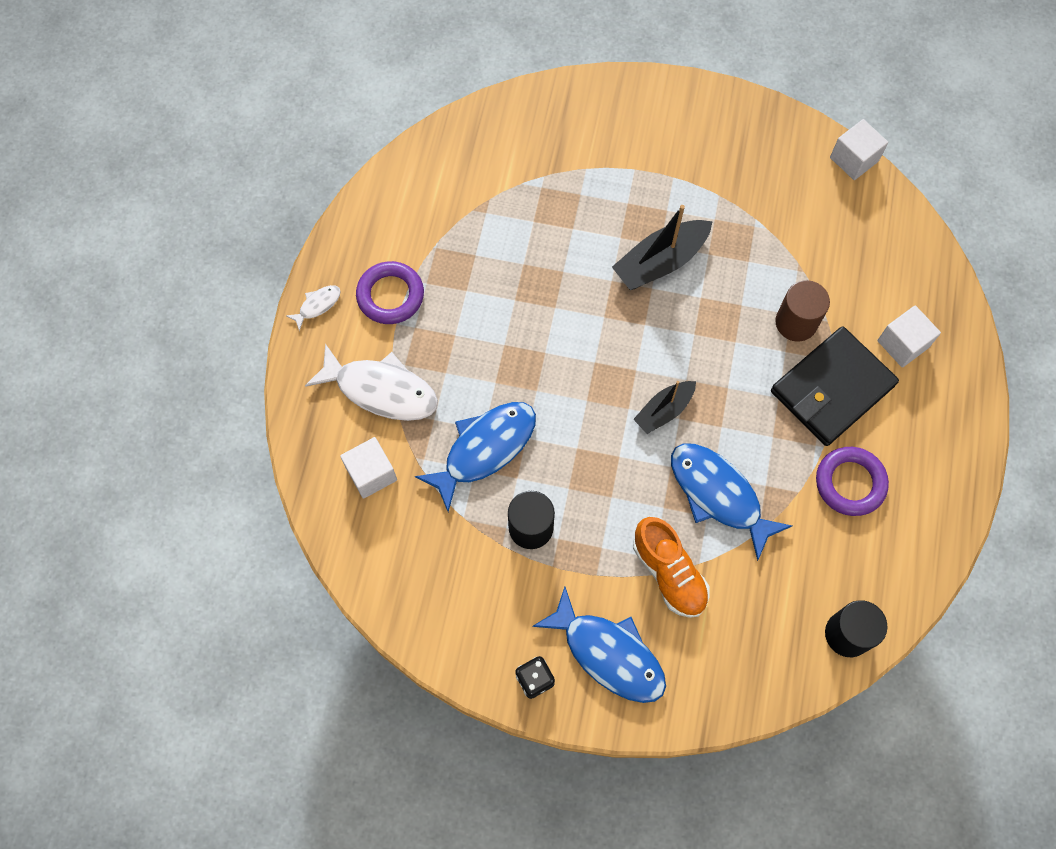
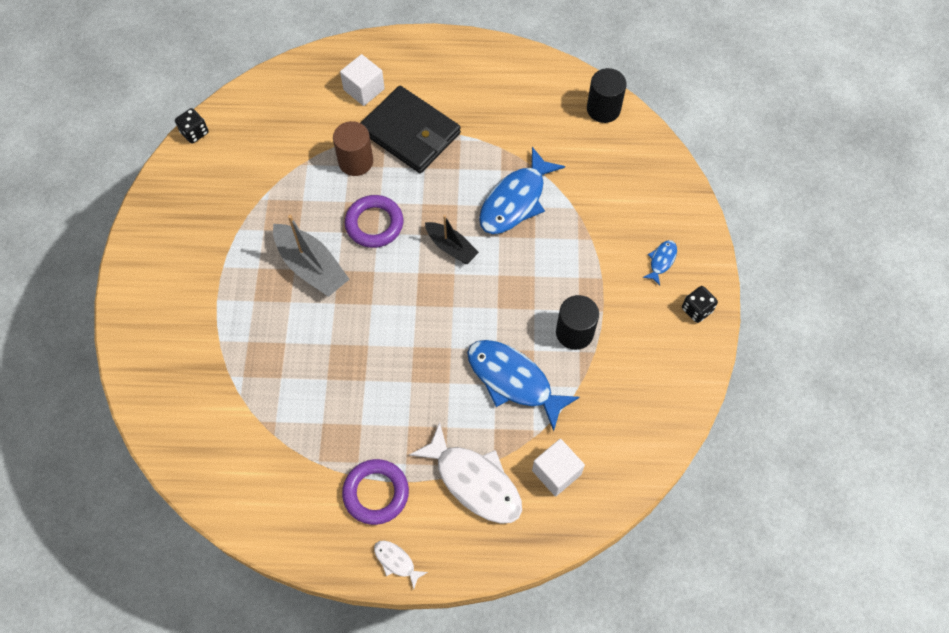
camera: 100 degrees left, 5 degrees down
(381, 390) = (474, 481): white fish -> white fish turned 120 degrees clockwise
(608, 653) = (661, 261): blue fish -> blue fish, size x0.46
(660, 262) = (311, 267): black boat -> grey boat
(669, 573) = (587, 227): orange shoe -> none
(850, 483) = (487, 115): purple ring -> purple ring (374, 224)
(854, 159) = (194, 133): white cube -> black dice

